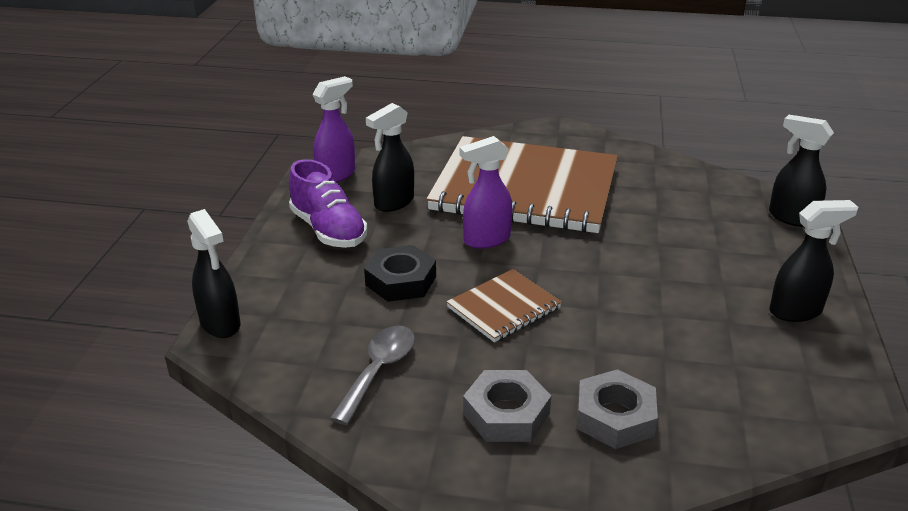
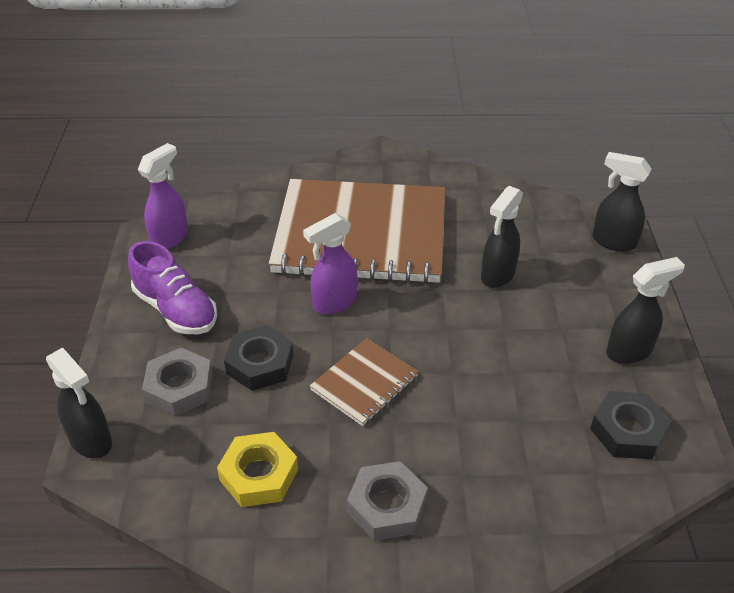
camera: 10 degrees left, 10 degrees up
(379, 371) = (259, 475): grey spoon -> yellow nut
(393, 203) = (235, 267): black spray bottle -> black spray bottle (497, 275)
(615, 416) = (485, 494): grey nut -> grey nut (179, 387)
(784, 380) = (628, 431): none -> black nut

